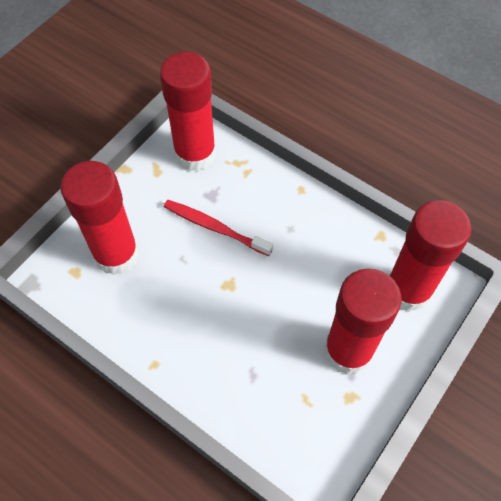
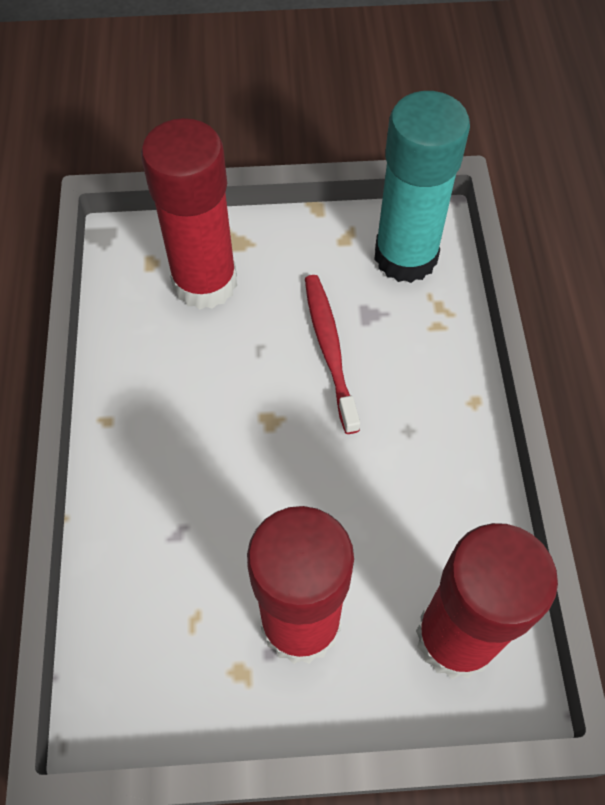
camera: 50 degrees right, 0 degrees up
(195, 154) = (405, 257): red glue stick -> turquoise glue stick

